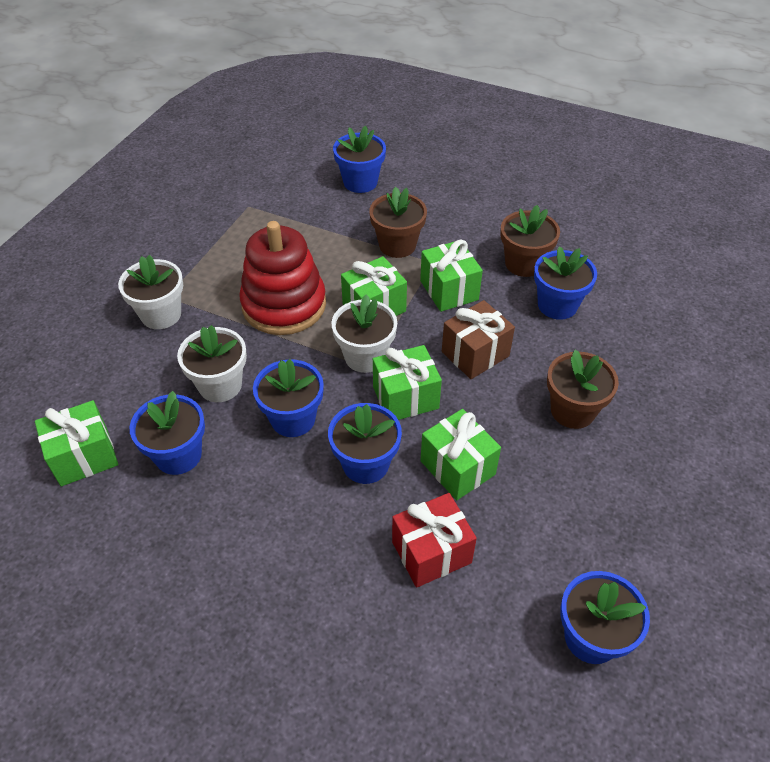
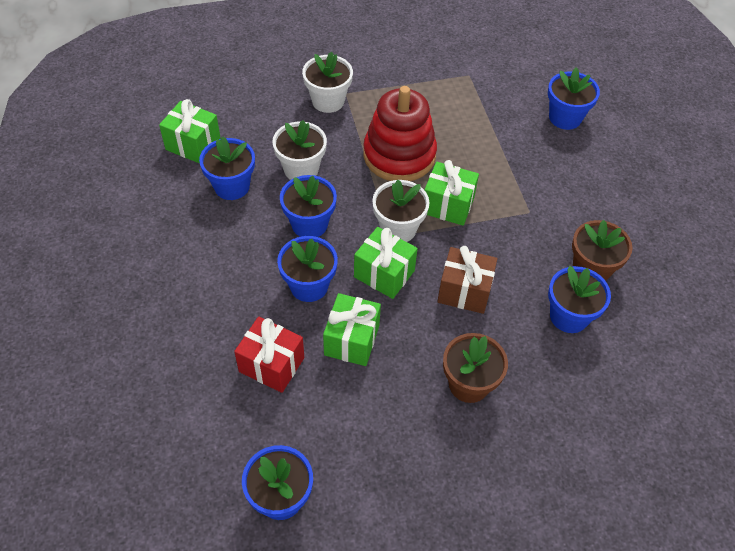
camera: 50 degrees right, 5 degrees up
(397, 245) = (523, 180): brown flower pot -> none
(449, 290) = (511, 238): green gift -> none

